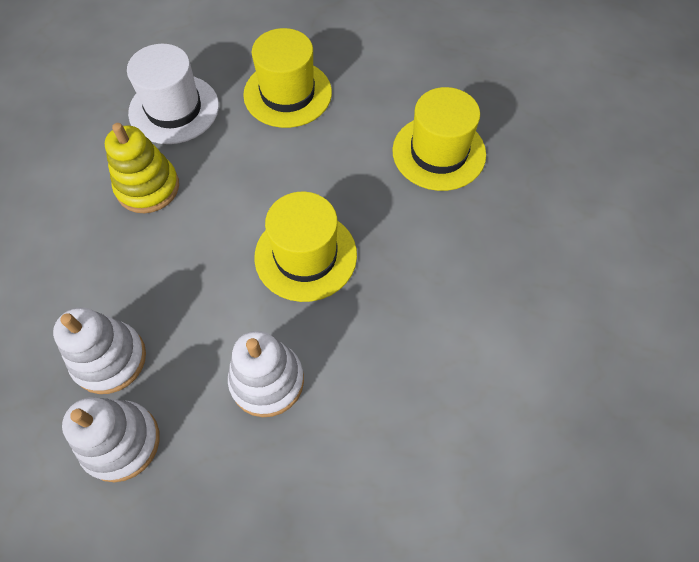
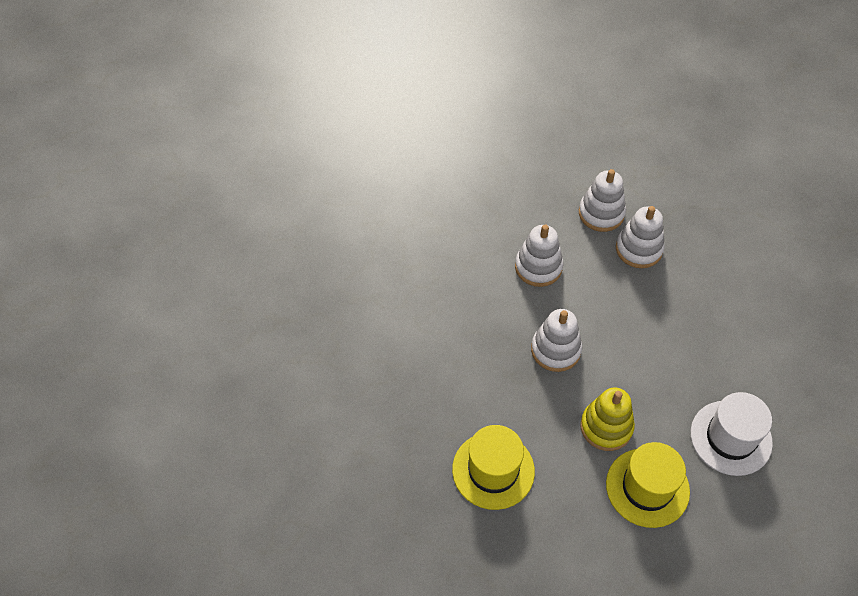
camera: 160 degrees right, 5 degrees down
(148, 187) = (699, 363): yellow stacking toy -> yellow stacking toy (606, 427)
(305, 255) = (555, 350): yellow hat -> white stacking toy

